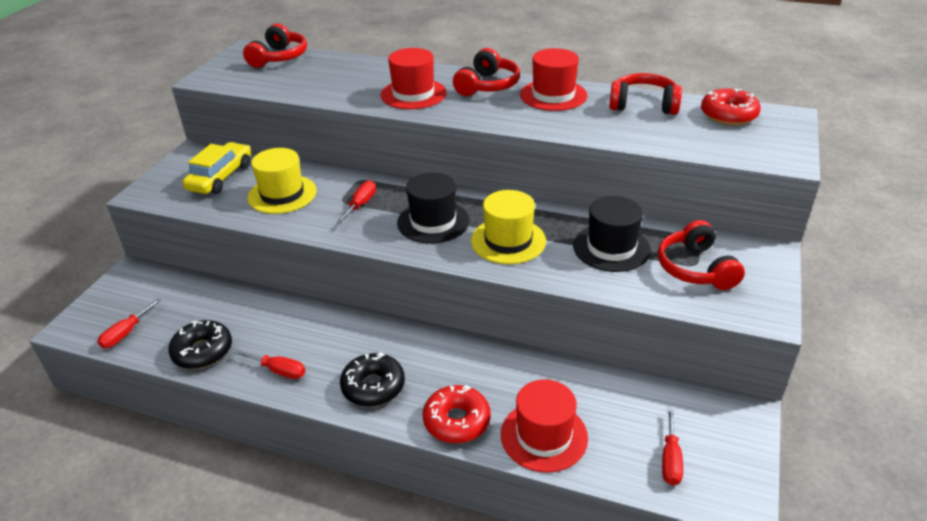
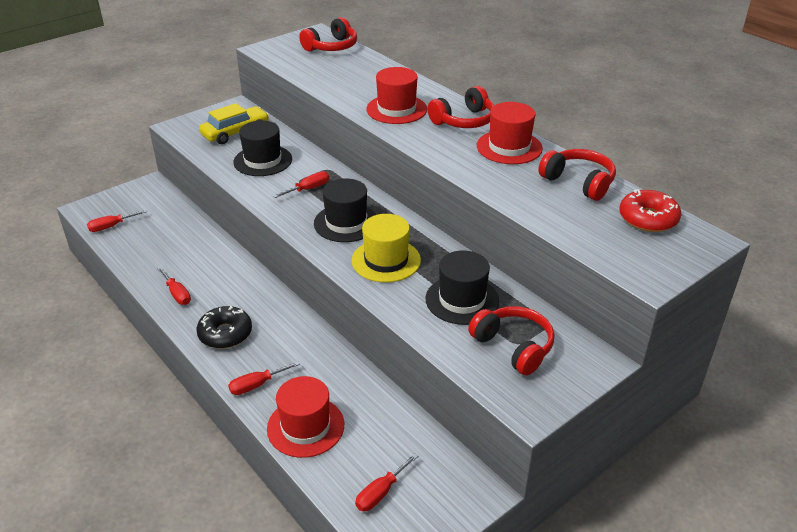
camera: 30 degrees right, 0 degrees up
(202, 351) = (144, 259): black donut -> none
(282, 194) = (263, 161): yellow hat -> black hat
(456, 421) = (256, 385): red donut -> red screwdriver
(695, 268) = (513, 346): red headphones -> red headphones turned 120 degrees clockwise

